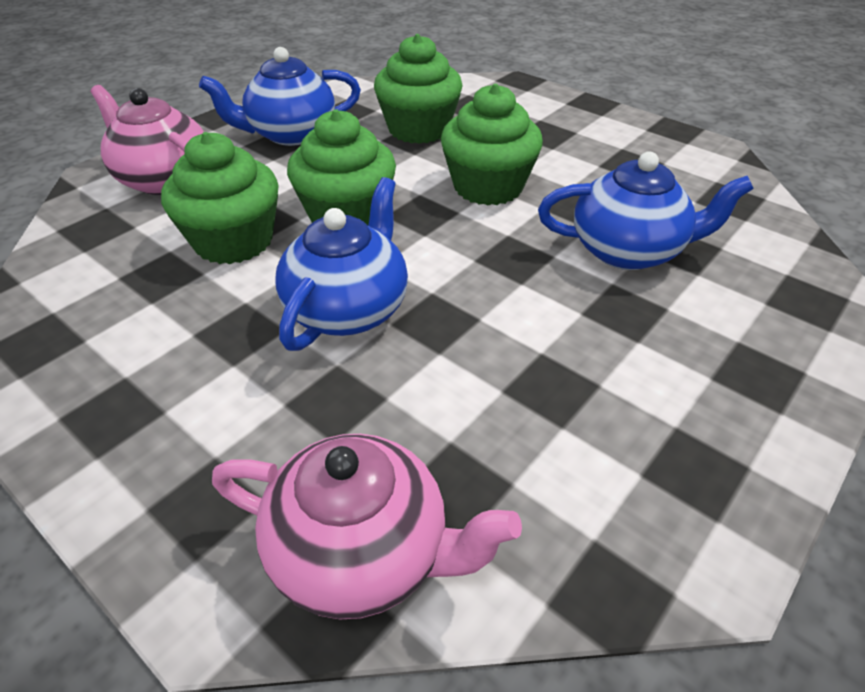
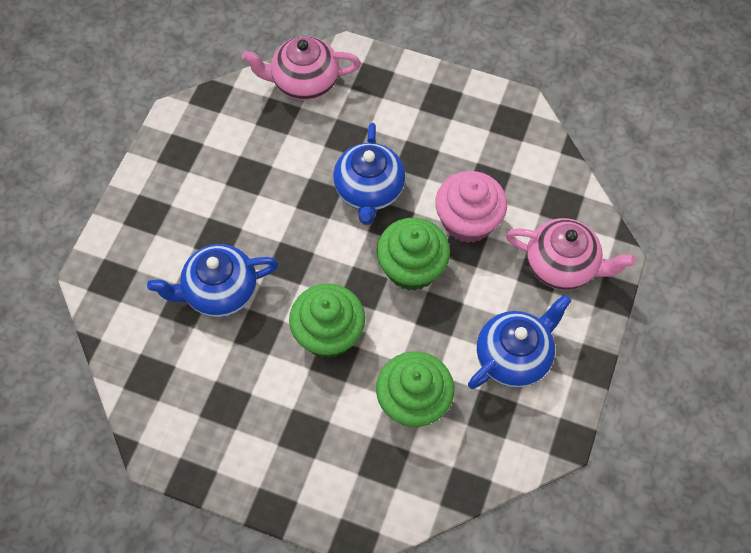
camera: 160 degrees right, 20 degrees up
(233, 241) = (468, 221): green cupcake -> pink cupcake

